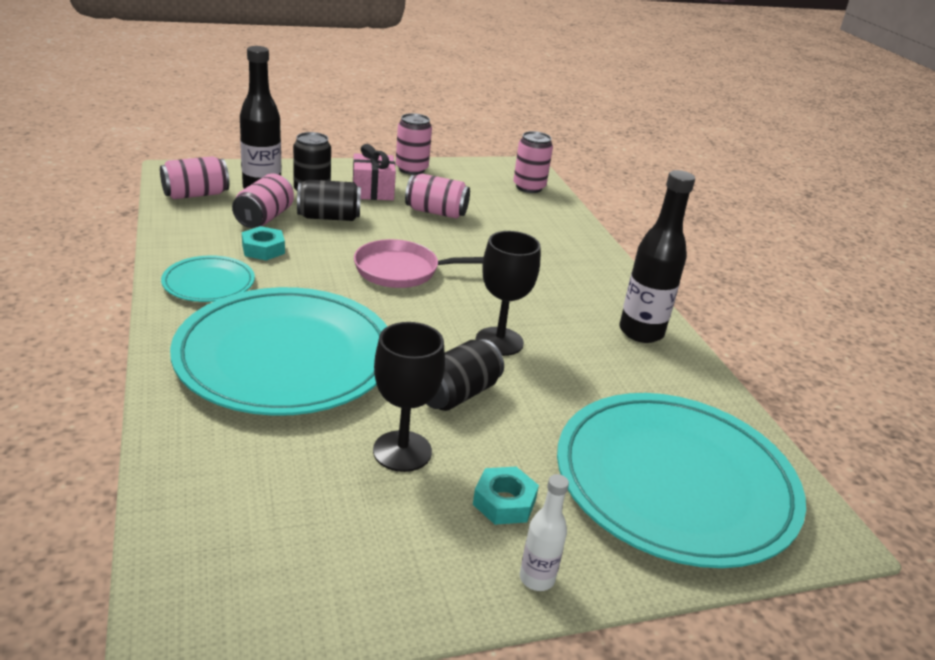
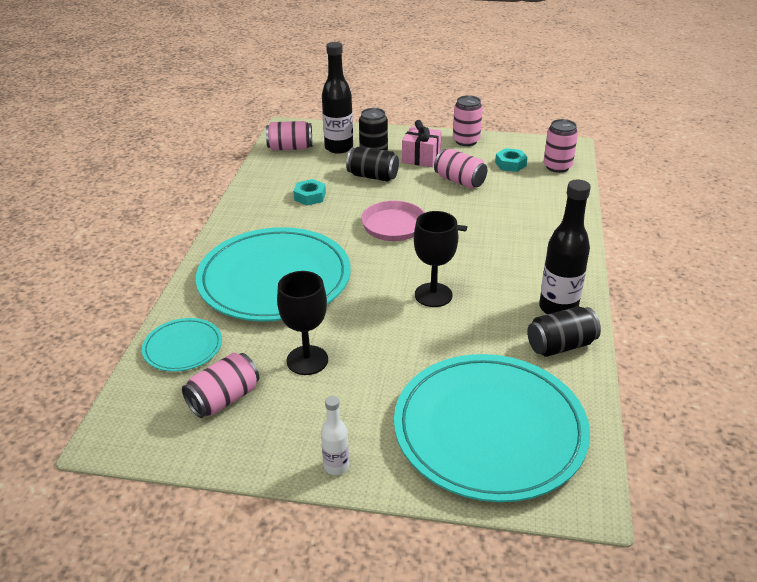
camera: 30 degrees right, 5 degrees up
(209, 283) = (258, 217): turquoise plate -> turquoise plate (183, 347)
(264, 218) = (326, 171): pink can -> pink can (224, 399)
(457, 394) = (373, 328): black can -> black can (560, 345)
(504, 502) = (351, 411): turquoise nut -> turquoise nut (510, 164)

